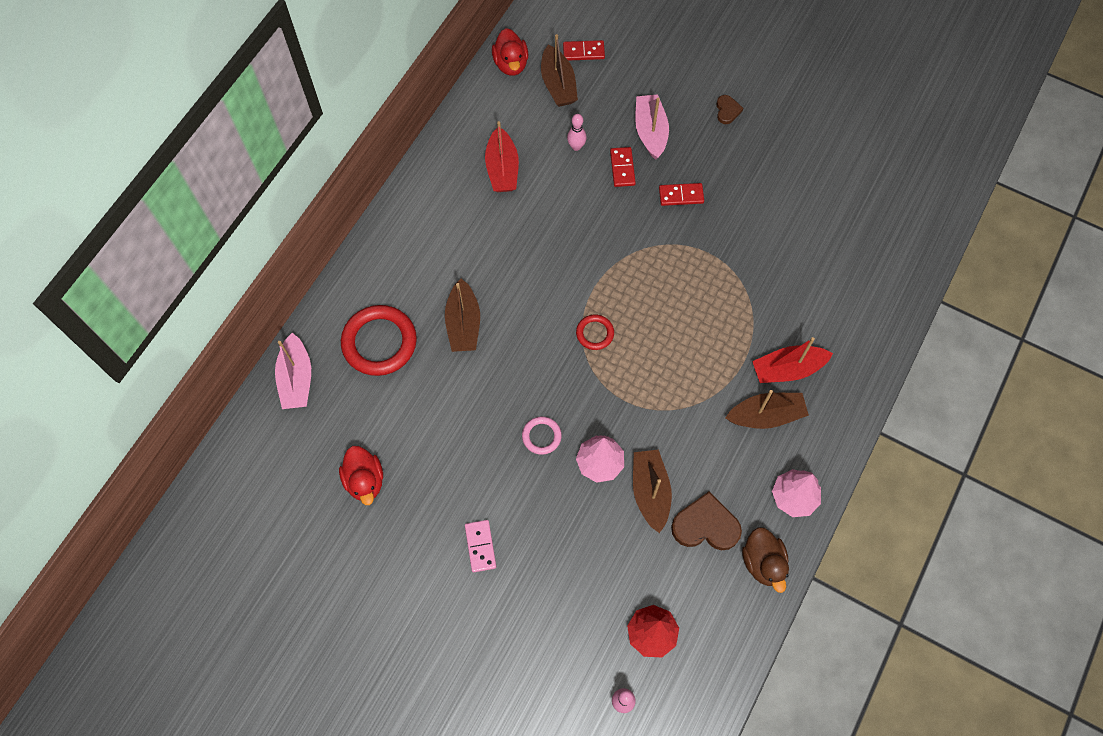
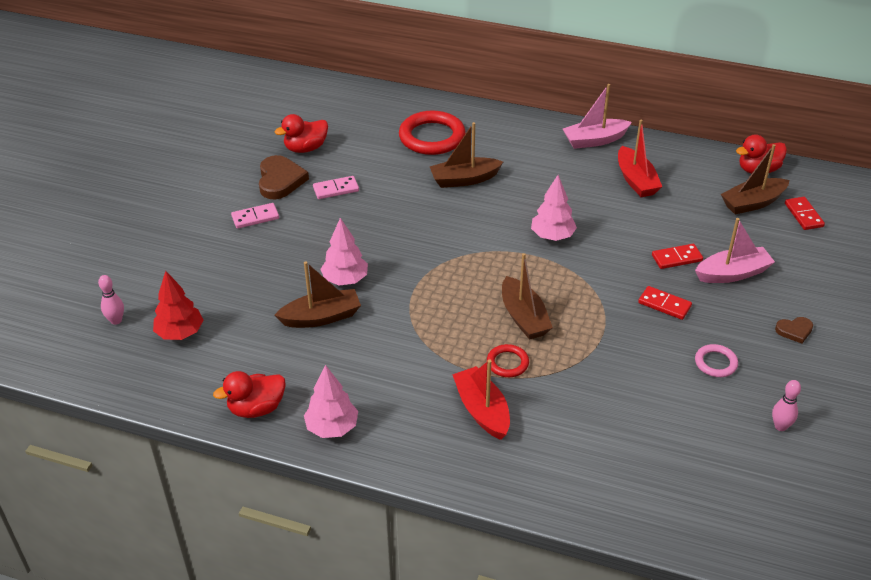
camera: 80 degrees right, 25 degrees down
(296, 379) = (387, 102): pink boat -> pink boat (594, 140)
(450, 455) = (336, 189): none -> pink domino
(502, 169) = (636, 180): red boat -> red boat turned 90 degrees counterclockwise
(541, 436) = (365, 240): pink ring -> pink ring (715, 363)
(571, 262) = (552, 236): none -> pink tree
(576, 146) = (686, 224): pink bowling pin -> pink bowling pin (780, 426)
(595, 333) = (480, 261): red ring -> red ring (507, 363)
(681, 195) = (664, 305): red domino -> red domino turned 45 degrees counterclockwise
(705, 525) = (291, 360): brown heart -> brown heart (280, 180)
(763, 563) = (256, 408): brown duck -> red duck
(766, 415) = (422, 397): brown boat -> brown boat (524, 317)

